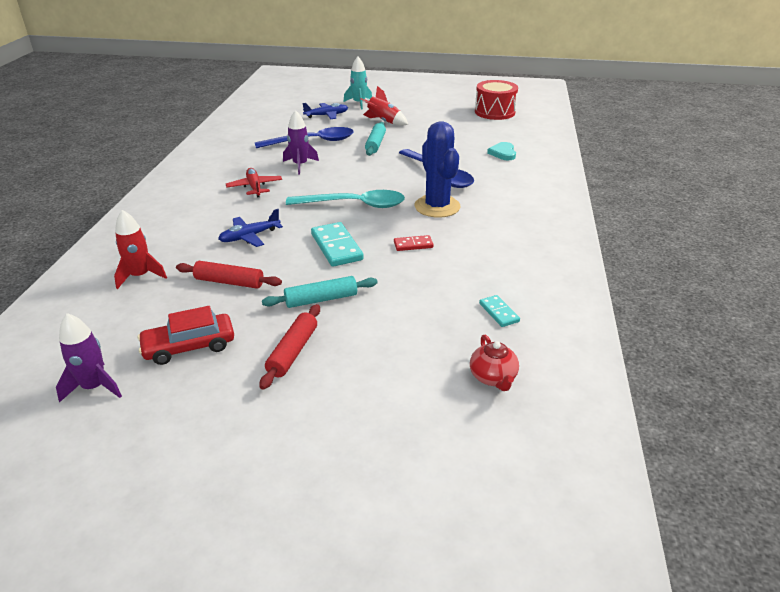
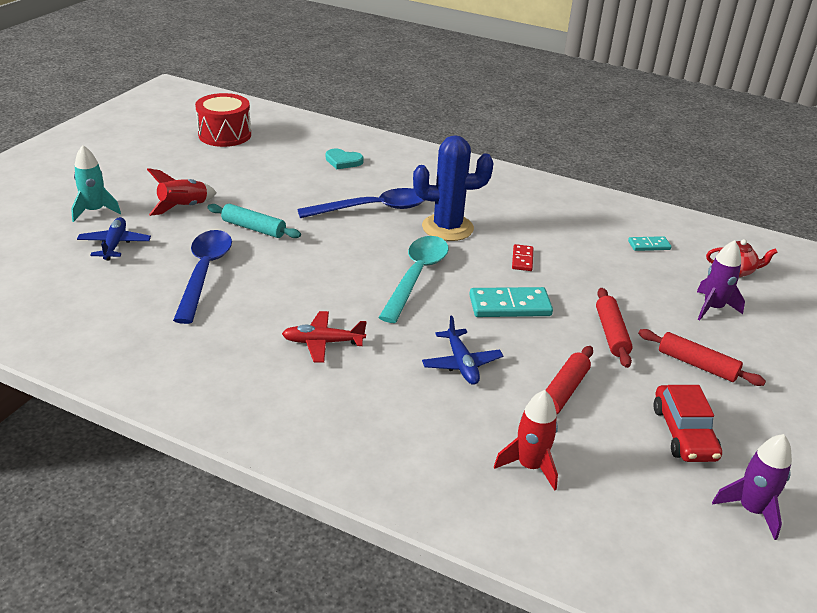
camera: 75 degrees left, 0 degrees up
(300, 165) = (277, 295): purple rocket -> purple rocket (712, 308)
(321, 299) = (611, 333): turquoise rolling pin -> red rolling pin

